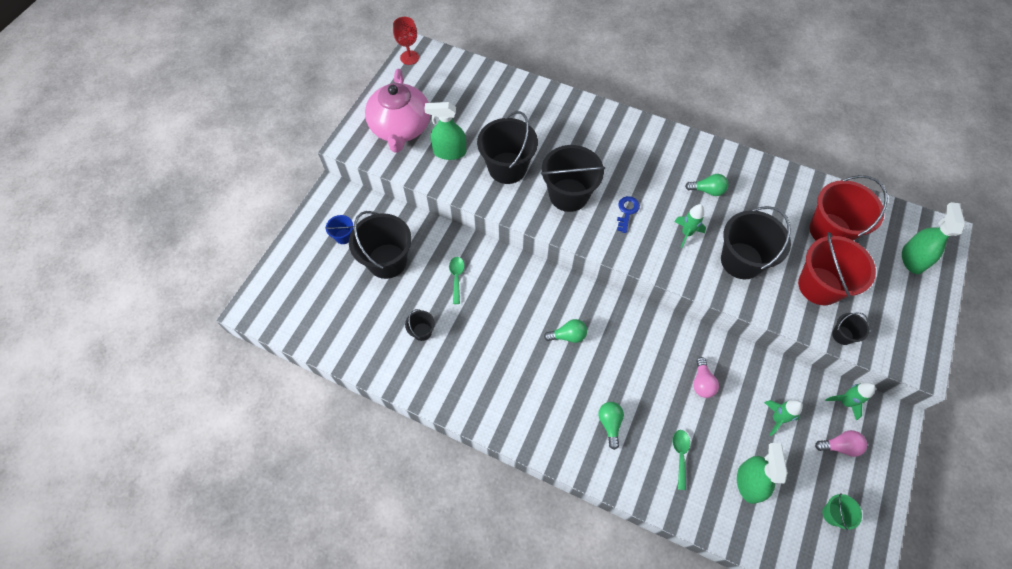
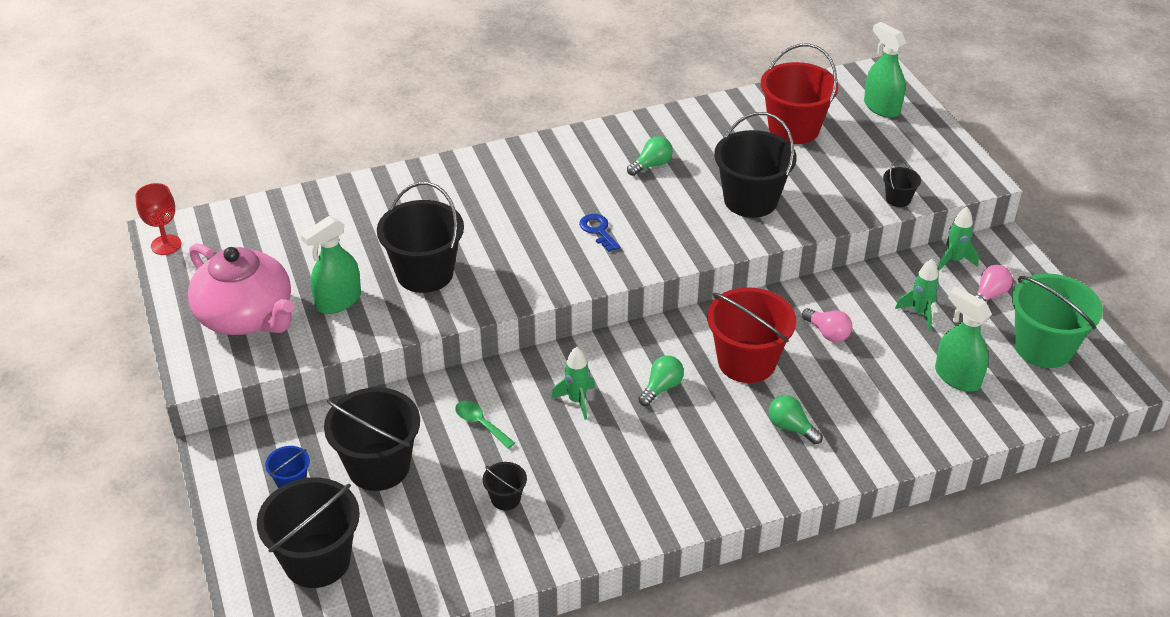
camera: 45 degrees left, 20 degrees down
(568, 195) = (522, 254): black bucket -> black bucket (317, 560)
(680, 455) = (880, 402): green spoon -> none
(686, 233) = (676, 211): green rocket -> green rocket (577, 401)
(819, 286) = (837, 175): red bucket -> red bucket (746, 362)
(833, 514) = (1043, 347): green bucket -> green bucket, size x2.16

